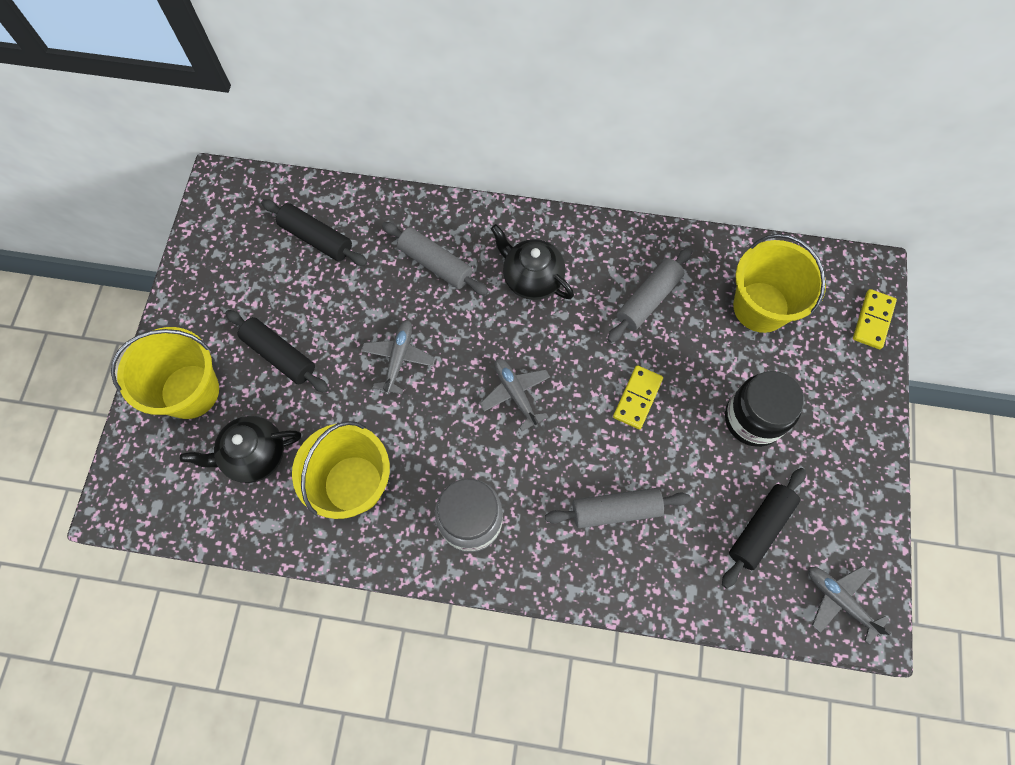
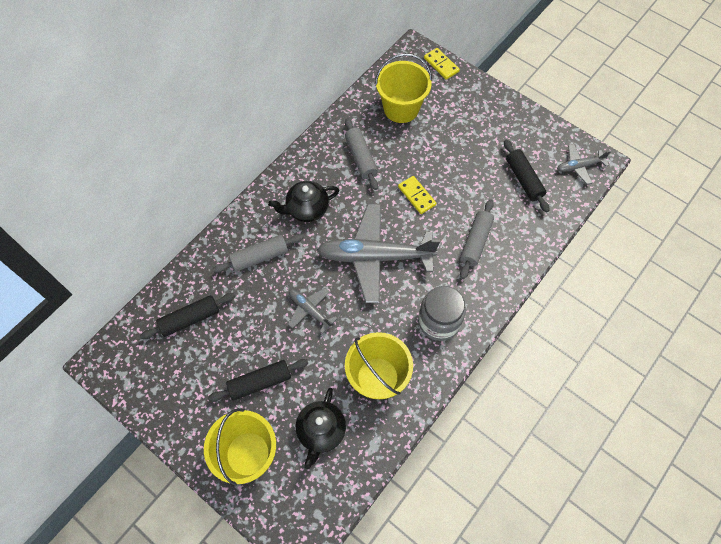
camera: 60 degrees left, 5 degrees down
(515, 394) = (375, 256): grey plane -> grey plane, size x2.10
(753, 419) = (462, 148): black jar -> none

